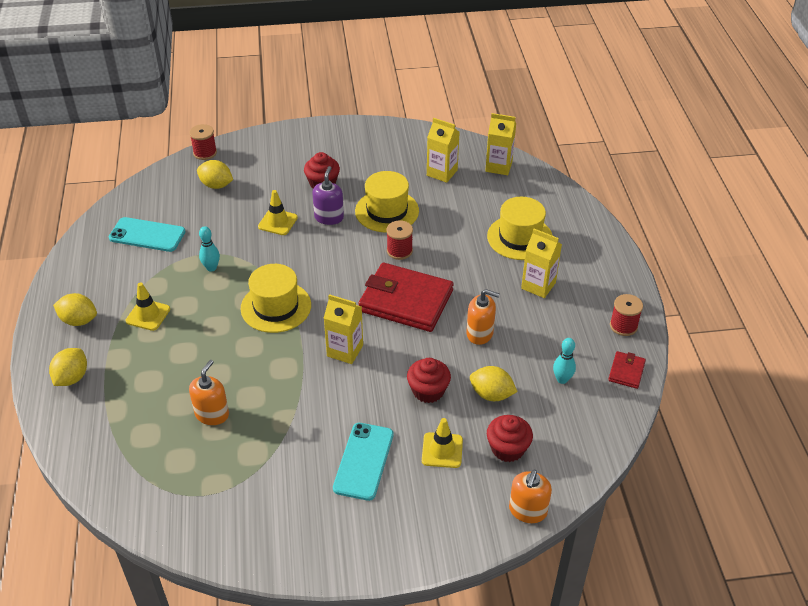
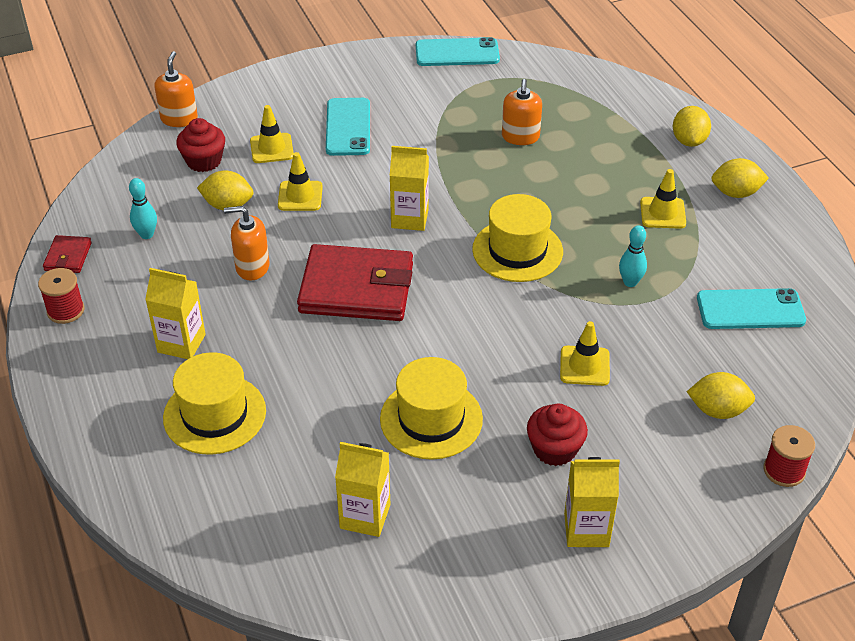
camera: 165 degrees right, 0 degrees up
(212, 544) = (457, 53): none -> turquoise phone
(329, 217) = (514, 389): purple soap dispenser -> none
(399, 251) = (388, 356): red spool -> none
(428, 391) = (300, 196): red cupcake -> yellow traffic cone
(498, 166) = (267, 553): yellow carton -> yellow carton (586, 530)

